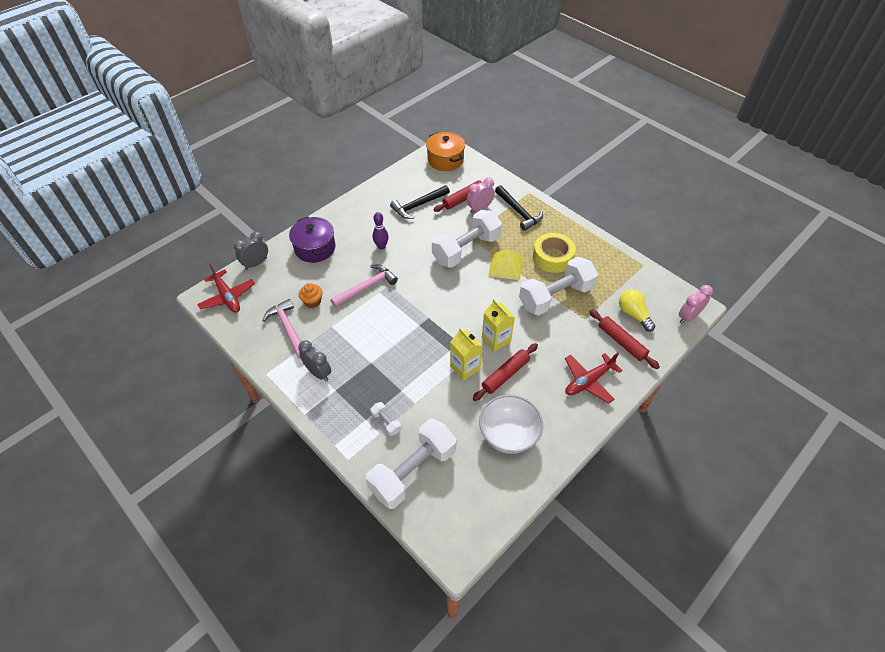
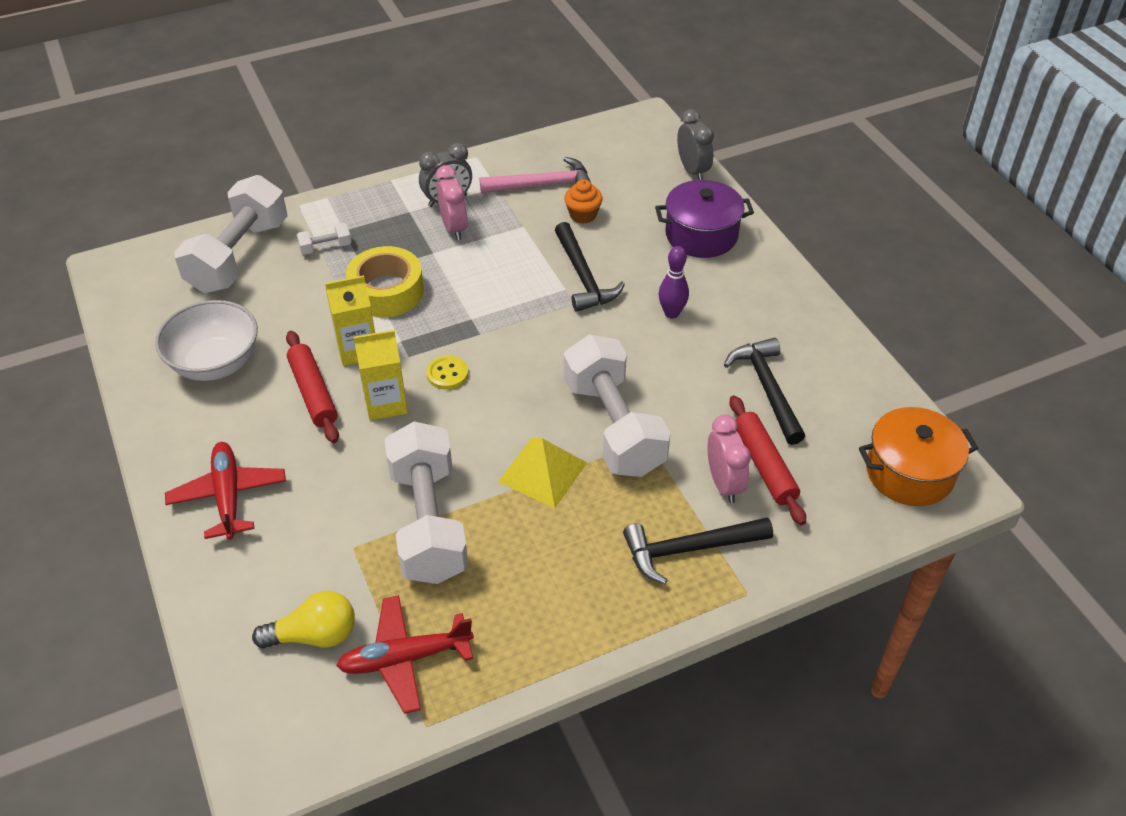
camera: 110 degrees right, 5 degrees down
(227, 297) = (635, 138): red plane -> red plane (404, 659)
(367, 287) = (583, 277): pink hammer -> black hammer
(413, 471) = (239, 256): white dumbbell -> white dumbbell turned 45 degrees clockwise
(464, 321) = (447, 374): none -> yellow button
(552, 257) = (529, 558): yellow tape -> yellow tape (386, 291)
(621, 342) = (268, 582): red rolling pin -> none
(688, 317) = (247, 737): pink clock -> pink clock (454, 228)

